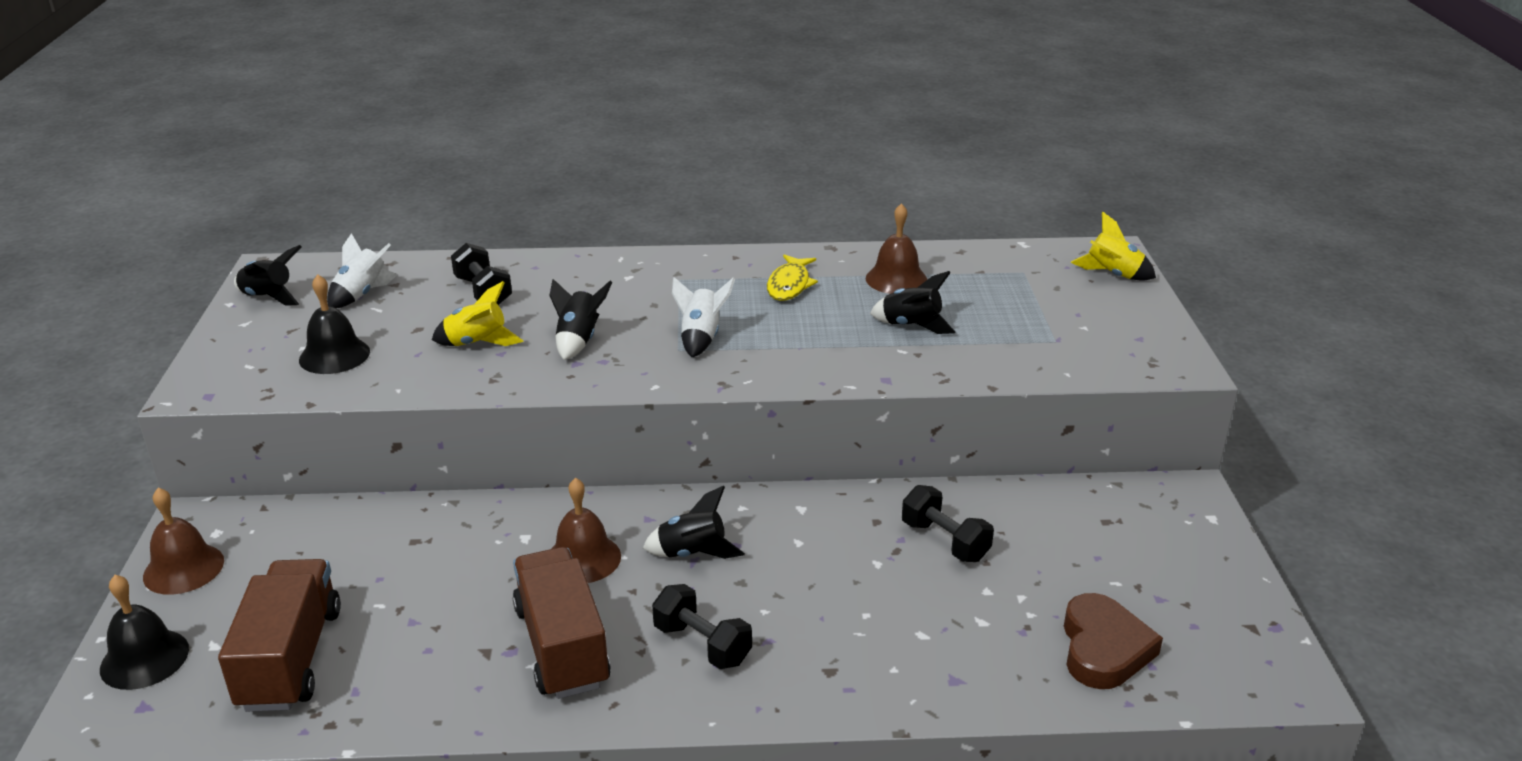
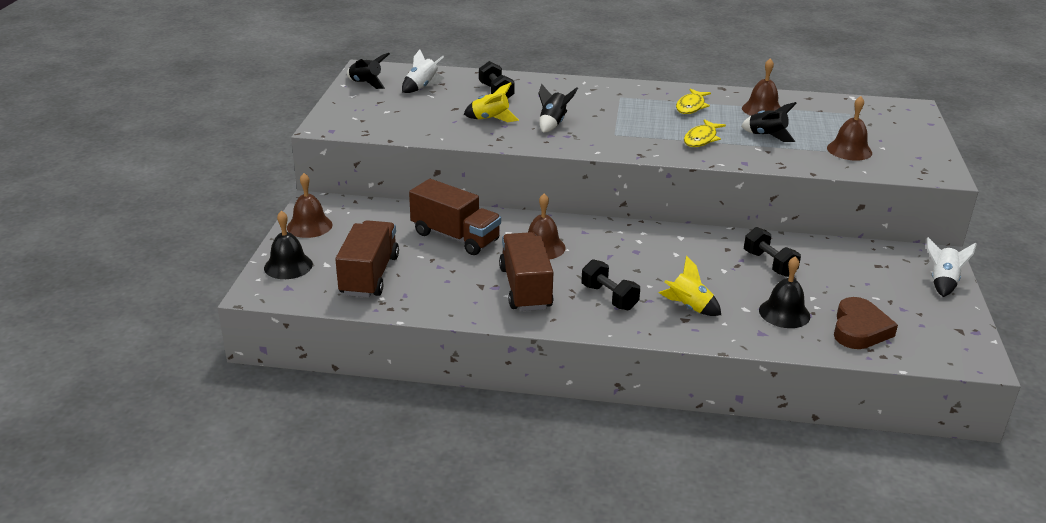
camera: 10 degrees right, 0 degrees up
(334, 355) = (405, 117): black bell -> black bell (784, 313)
(437, 557) = (455, 237): none -> brown truck
(692, 553) = (609, 252): black rocket -> none
(700, 338) = (629, 129): white rocket -> white rocket (942, 282)
(813, 342) = (701, 139): none -> yellow fish
(1037, 338) = (849, 150): none -> brown bell
(1112, 275) = (910, 120): yellow rocket -> yellow rocket (689, 307)

